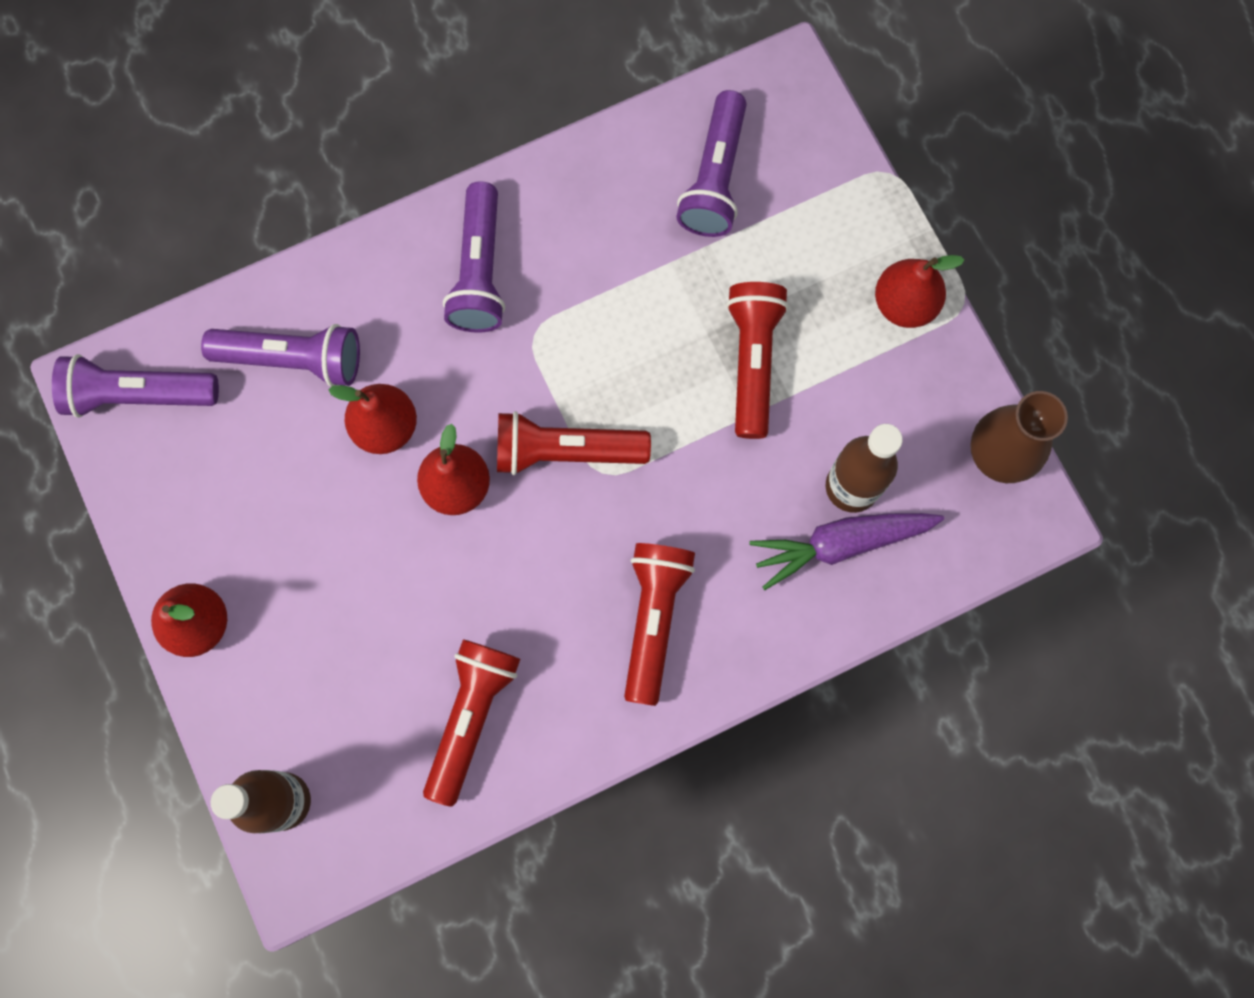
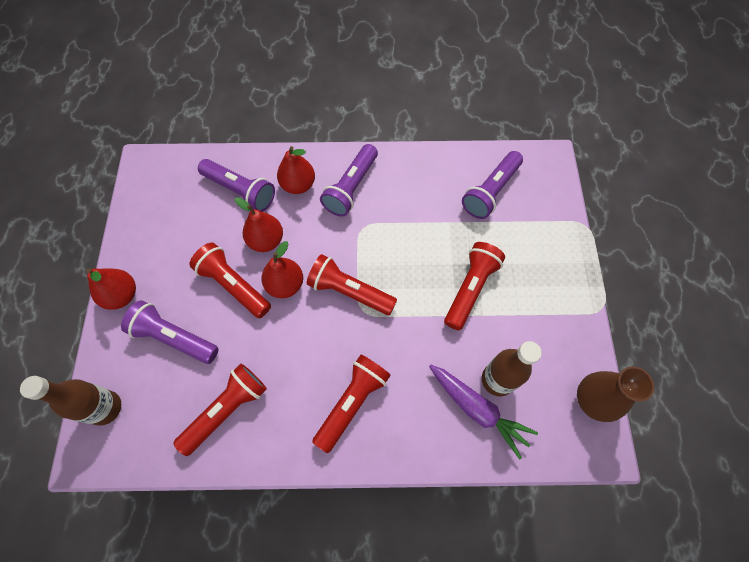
camera: 25 degrees right, 10 degrees down
(139, 395) = (161, 177): purple flashlight -> purple flashlight (174, 338)
(374, 525) = (234, 285): none -> red flashlight
(841, 544) = (477, 409): purple carrot -> purple carrot turned 150 degrees counterclockwise
(904, 304) = (568, 294): red pear -> red pear (298, 185)

